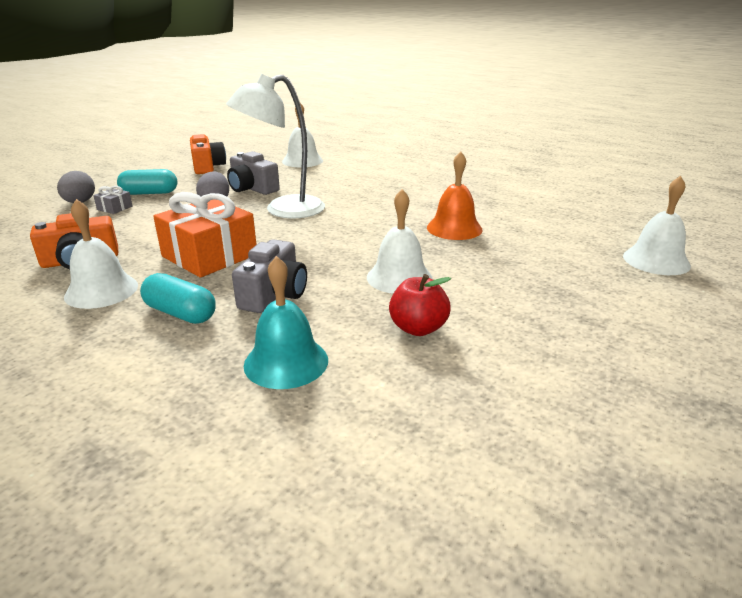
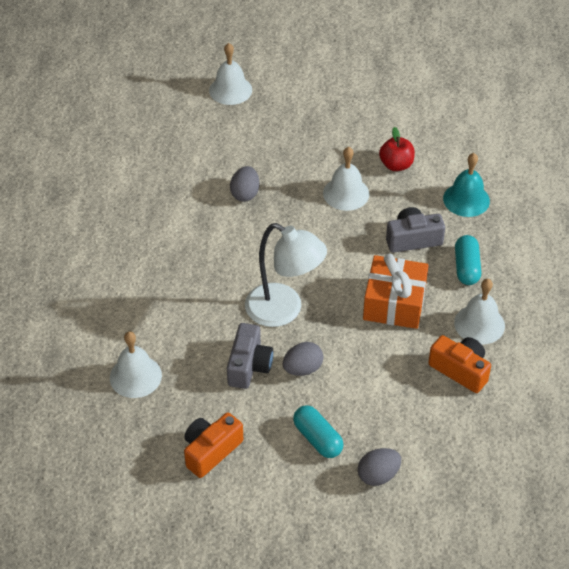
camera: 120 degrees left, 20 degrees up
(114, 208) = (368, 435): grey gift -> none
(454, 228) = (245, 194): orange bell -> grey egg

